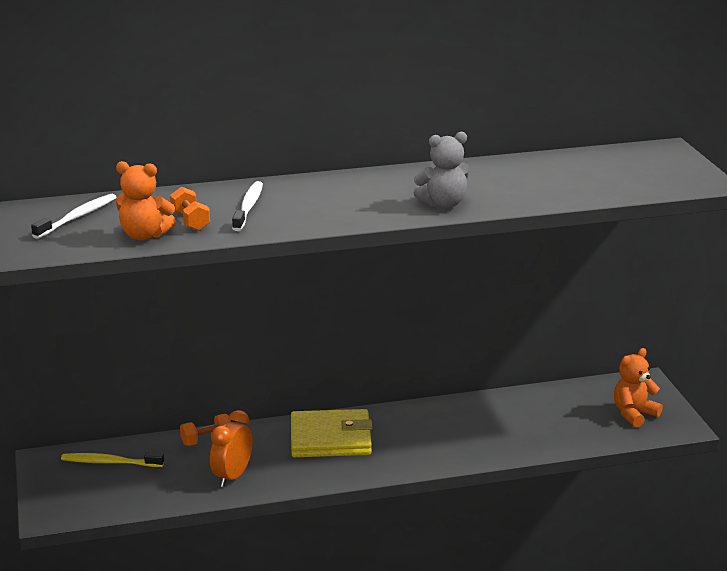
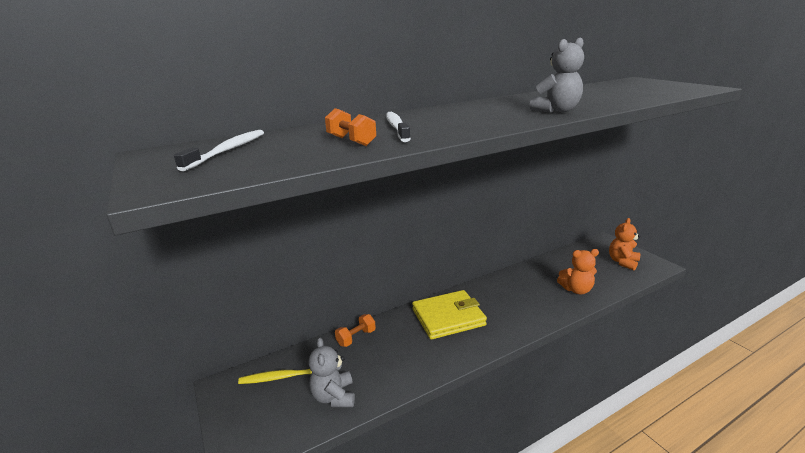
camera: 15 degrees left, 0 degrees up
(144, 235) = (311, 155): orange teddy bear -> orange teddy bear (576, 290)
(156, 488) = (334, 396): none -> grey teddy bear
(232, 476) = (393, 368): orange clock -> none

